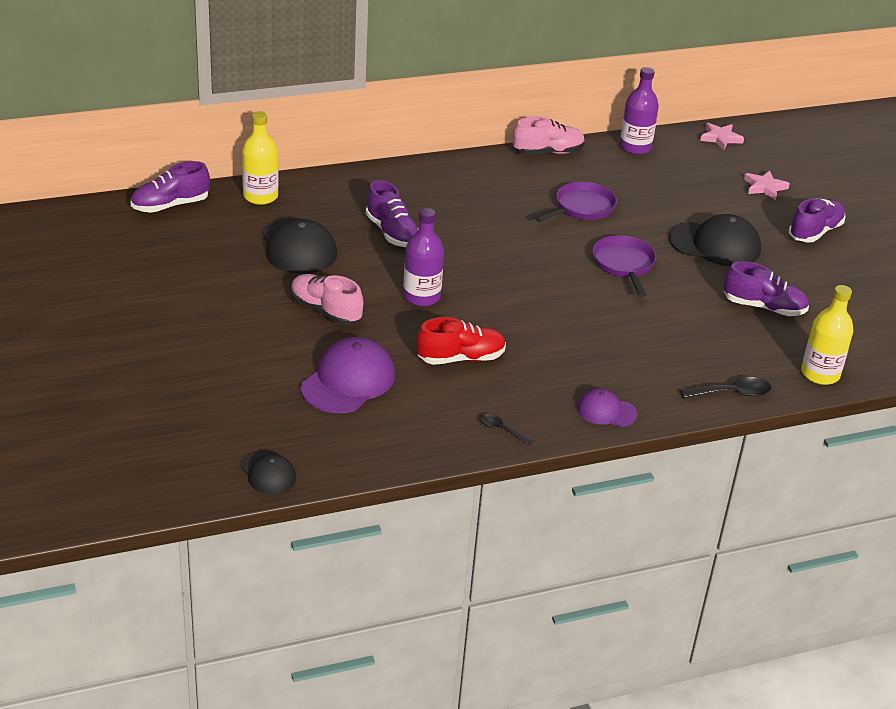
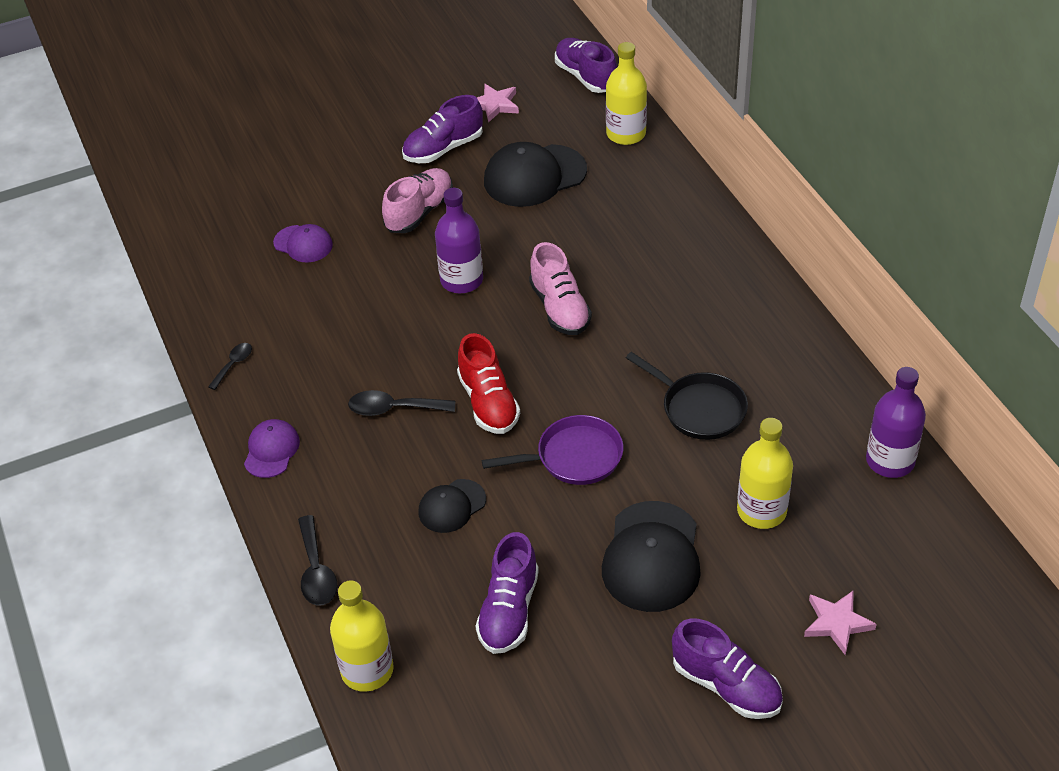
camera: 90 degrees right, 10 degrees up
(268, 472) = (163, 211): black cap -> black cap (452, 506)
(348, 381) = (303, 244): purple cap -> purple cap, size x0.56
(392, 233) = (584, 242): purple shoe -> purple shoe (443, 149)
(461, 358) = (352, 322): red shoe -> red shoe (488, 403)
(548, 152) = (831, 366): pink shoe -> pink shoe (560, 308)
(566, 343) = (393, 409): none -> black spoon
(581, 208) = (699, 409): purple pan -> black pan
(676, 198) = (761, 511): none -> yellow bottle
(720, 138) = (969, 567): pink star -> pink star (495, 105)

